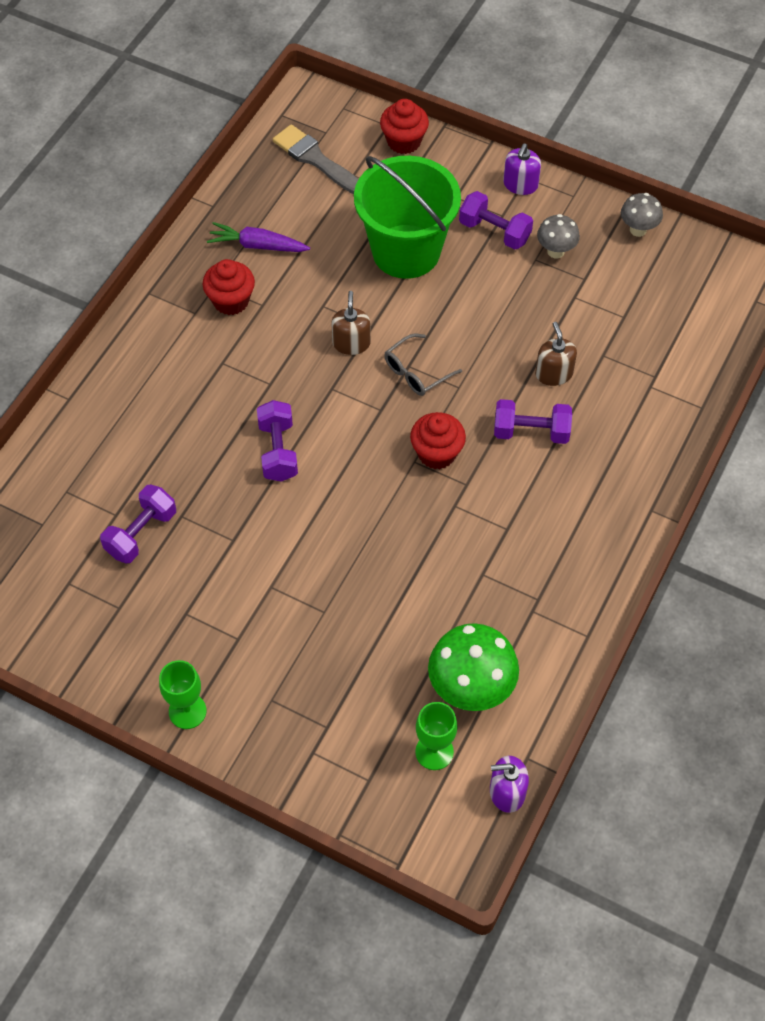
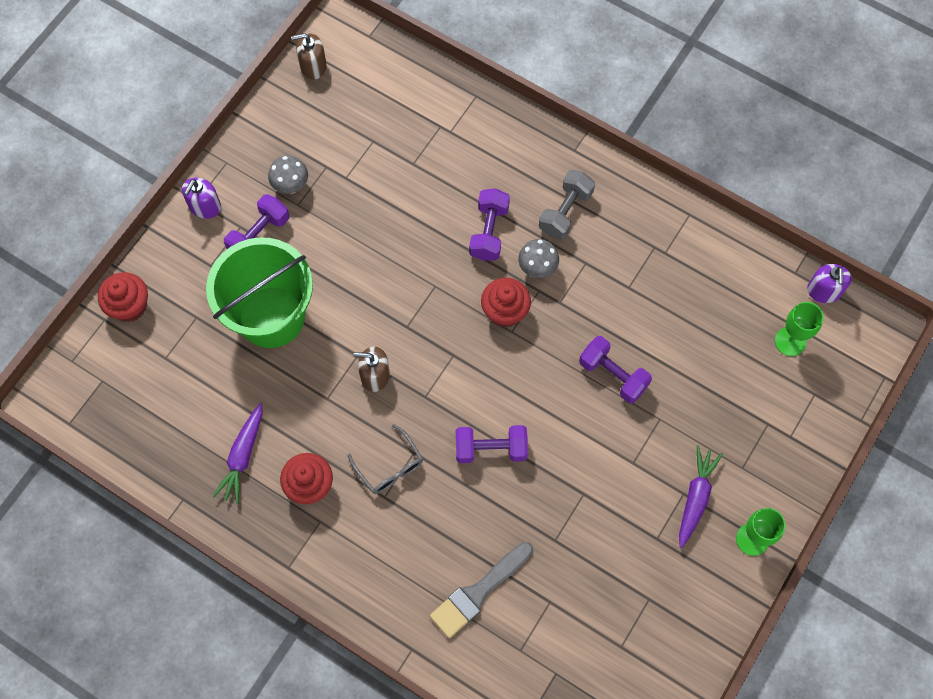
camera: 85 degrees left, 10 degrees up
(141, 533) = (571, 578): purple dumbbell -> purple dumbbell (613, 375)
(233, 651) = (695, 498): none -> purple carrot
(315, 159) = (138, 393): grey brush -> grey brush (478, 592)
(416, 372) = (414, 320): grey glasses -> grey glasses (389, 466)
(470, 690) = (736, 308): green mushroom -> none
(520, 184) = (205, 206): purple soap dispenser -> purple soap dispenser turned 90 degrees clockwise
(554, 373) = (428, 206): brown soap dispenser -> brown soap dispenser (313, 66)
(568, 505) = (565, 212): none -> grey dumbbell
(638, 230) = (276, 115): grey mushroom -> grey mushroom (537, 268)

